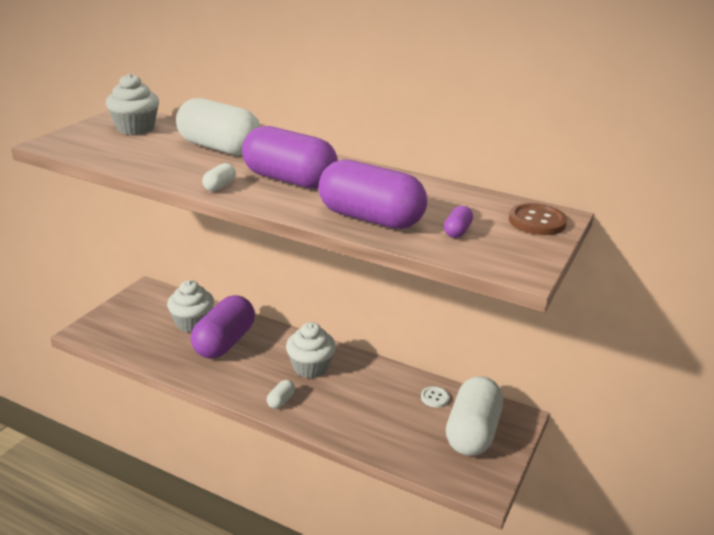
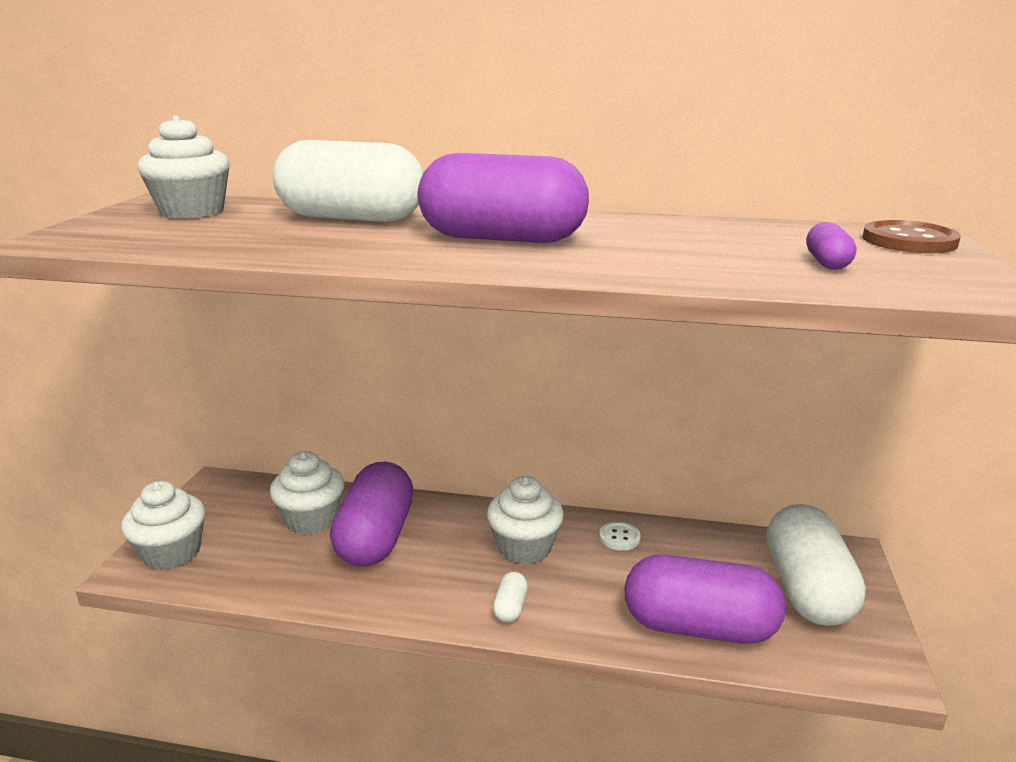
camera: 15 degrees left, 5 degrees down
(106, 326) = (171, 552): none -> white cupcake
(219, 186) = (399, 257): white capsule -> none
(370, 218) = (683, 264): purple capsule -> purple capsule (699, 627)
(434, 398) = (723, 552): white button -> white button (619, 537)

